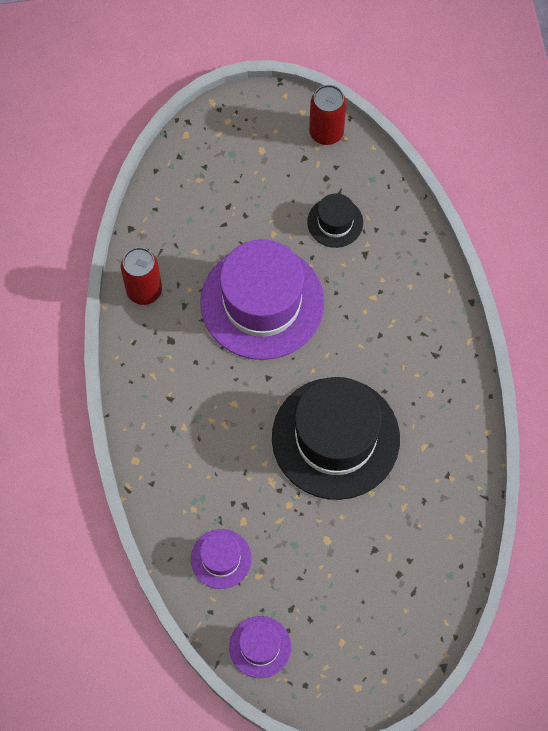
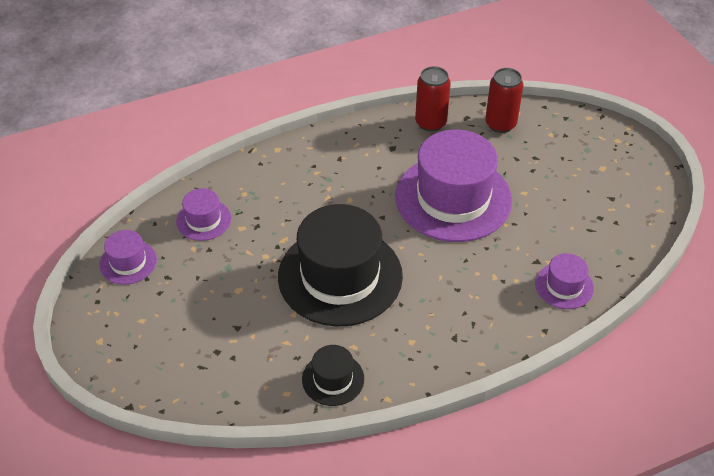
camera: 75 degrees right, 20 degrees down
(326, 132) = (647, 208): red can -> red can (500, 124)
(335, 222) = (558, 233): black hat -> black hat (333, 379)
(400, 241) = (564, 286): none -> purple hat

